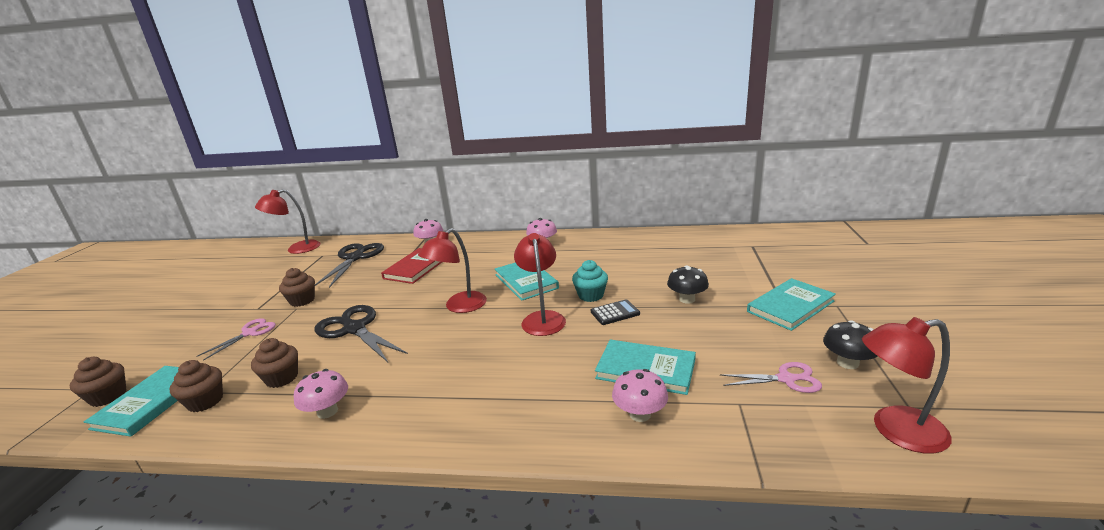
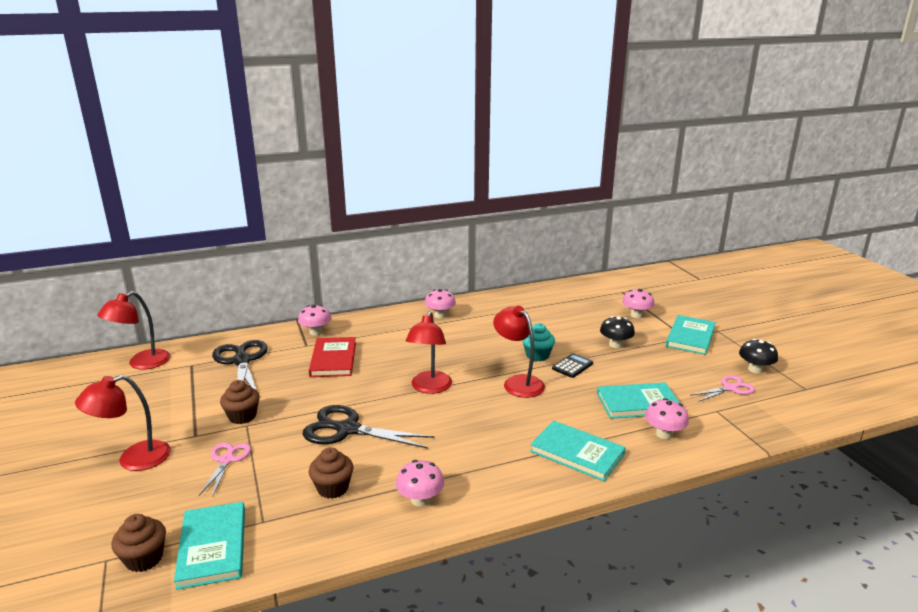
camera: 30 degrees left, 0 degrees up
(205, 401) = (278, 528): brown cupcake -> none
(526, 281) = (466, 353): turquoise book -> turquoise book (577, 453)
(744, 272) = (636, 315): none -> pink mushroom
(896, 431) = (810, 404): red lamp -> red lamp (133, 459)

